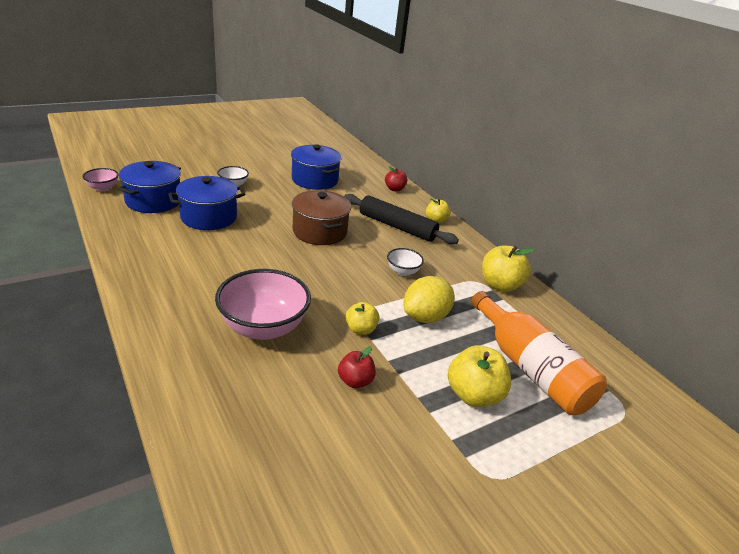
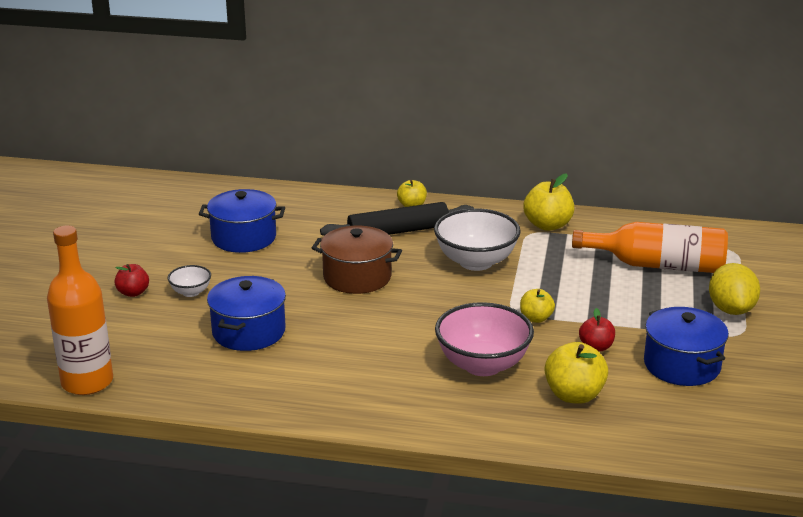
camera: 45 degrees left, 5 degrees down
(103, 188) = (87, 382): pink bowl -> orange bottle
(153, 201) = (166, 356): blue pot -> blue pot (681, 365)
(394, 189) = (324, 200): red apple -> red apple (133, 293)
(403, 271) = (476, 262): white bowl -> white bowl, size x2.06
(425, 317) = (551, 281): yellow lemon -> yellow lemon (731, 309)
(473, 395) = (661, 303): yellow apple -> yellow apple (574, 395)

